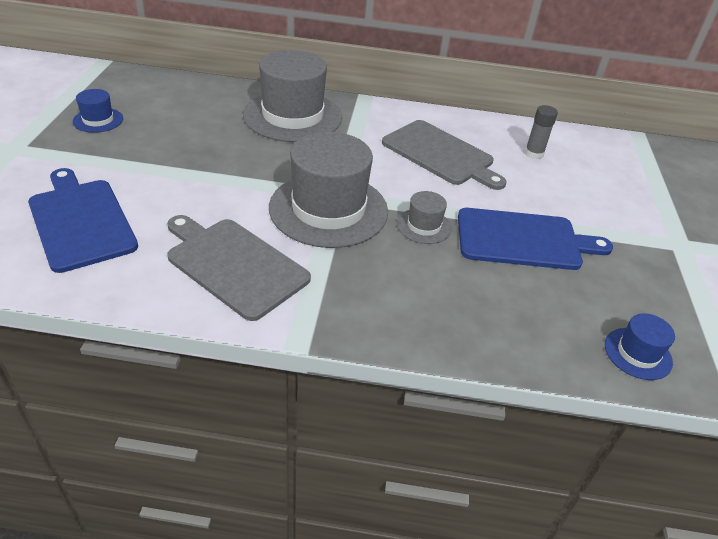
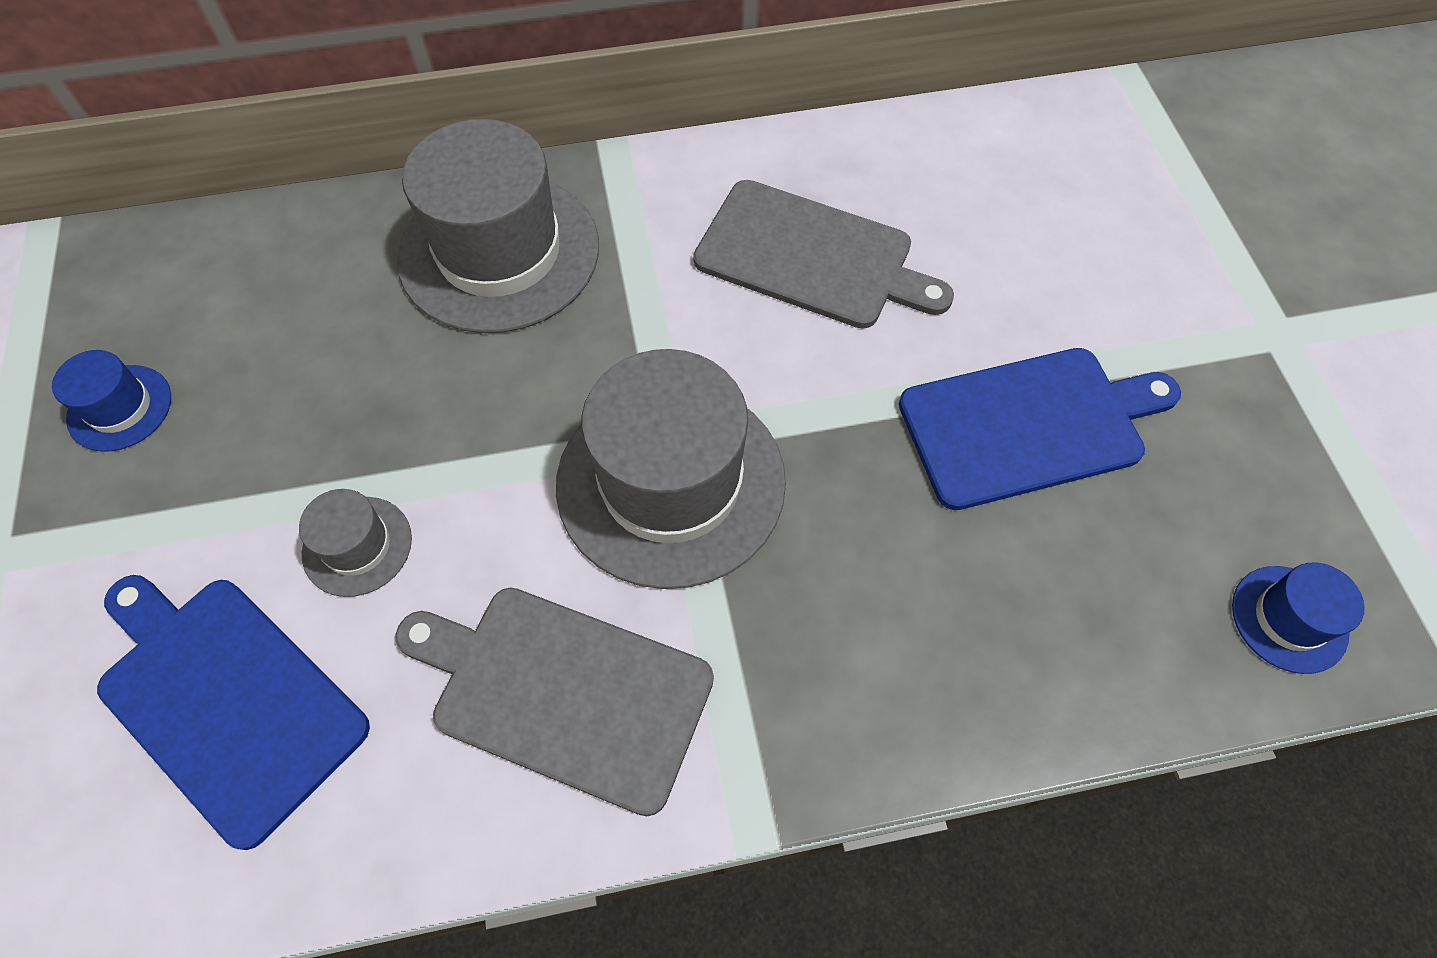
camera: 15 degrees left, 20 degrees up
(424, 226) = (852, 458): grey hat -> grey hat (357, 546)
(533, 154) = (971, 193): grey glue stick -> none

